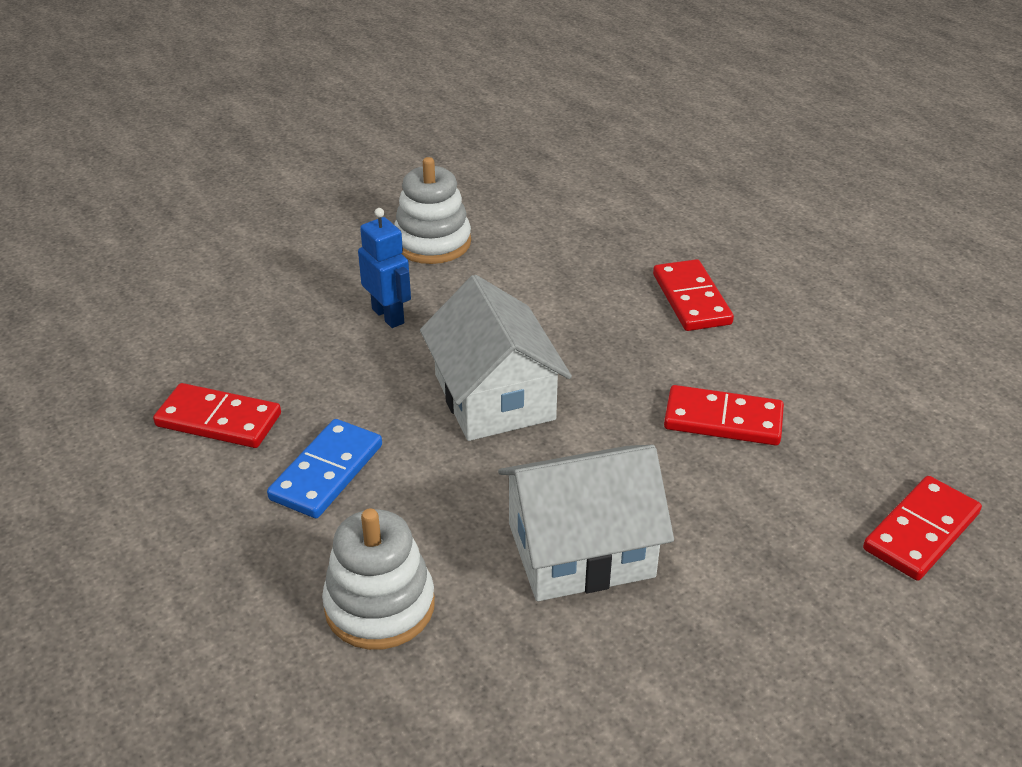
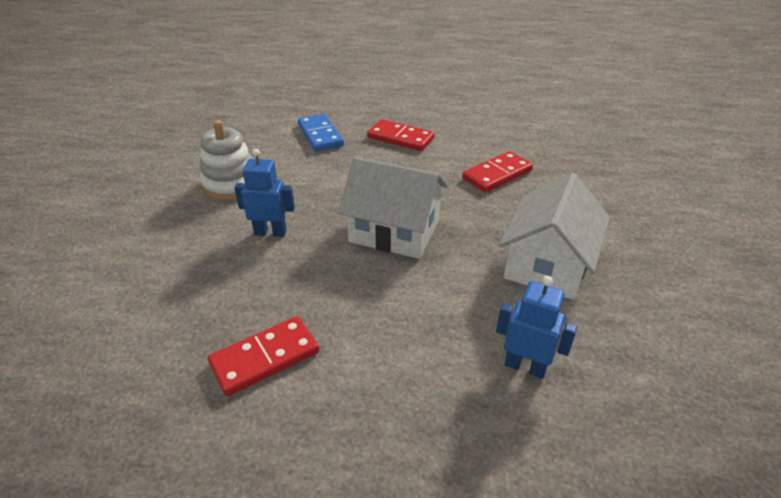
camera: 50 degrees left, 0 degrees up
(327, 472) = (380, 330): blue domino -> blue domino (320, 135)
(380, 606) = (525, 366): white stacking toy -> blue robot
(921, 532) = (621, 167): red domino -> none

